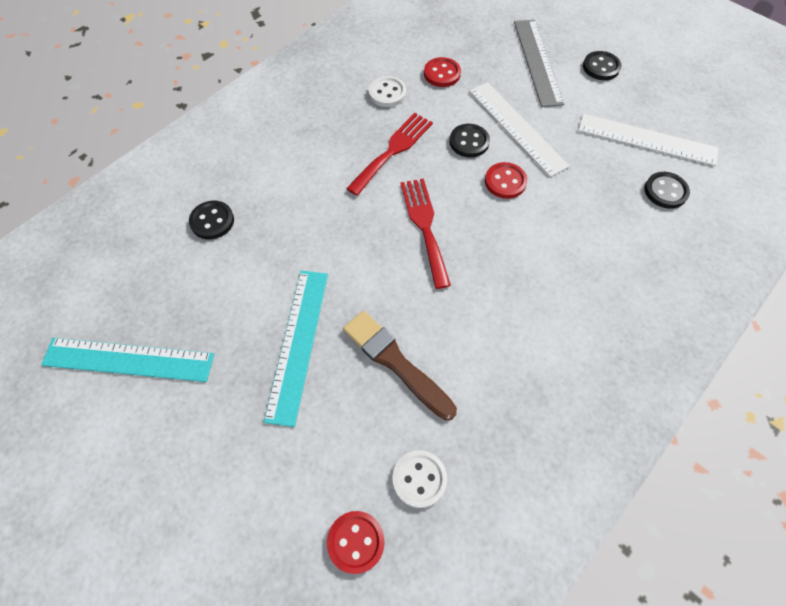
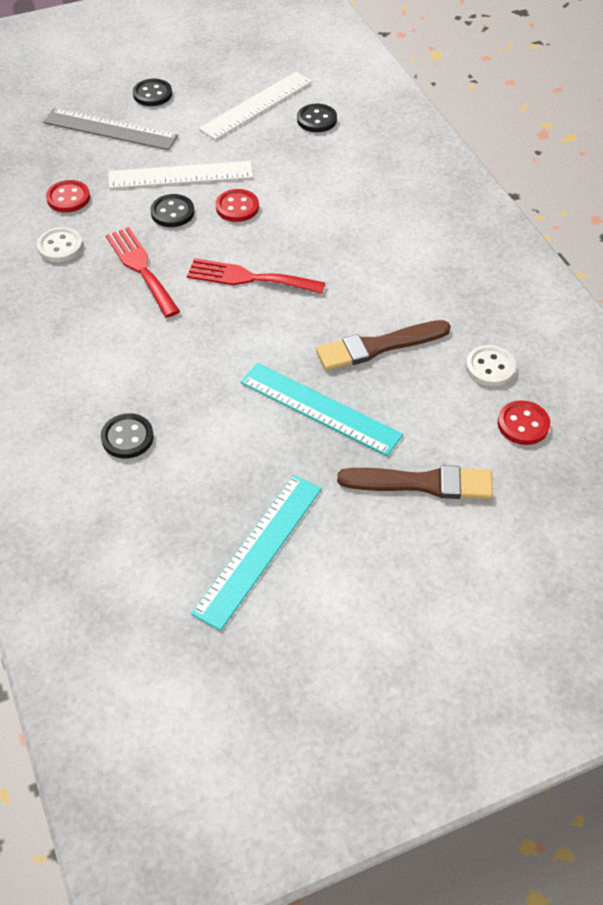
camera: 65 degrees left, 10 degrees down
(242, 467) = (422, 483): none -> brown brush

